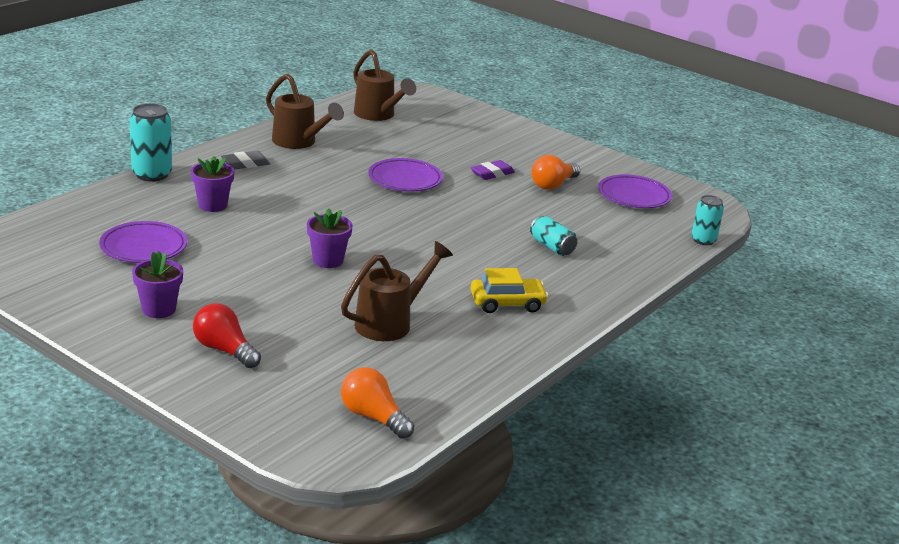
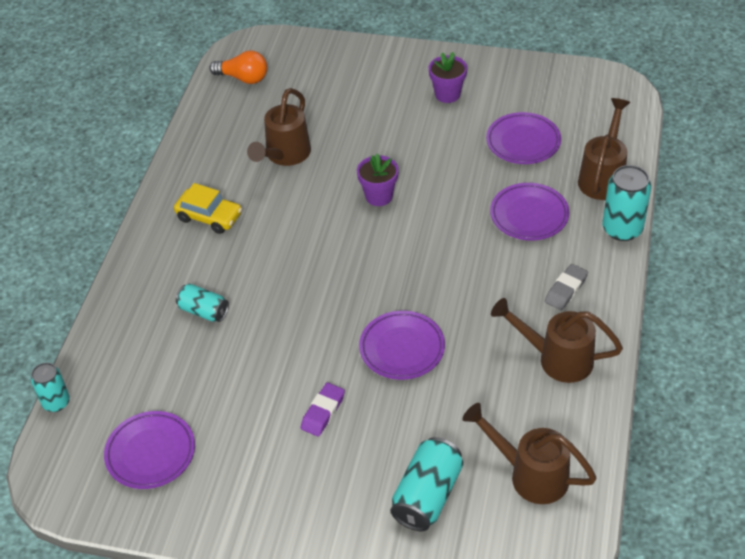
camera: 160 degrees right, 20 degrees up
(113, 203) = (603, 176): none -> brown watering can
(212, 205) = (529, 215): purple flower pot -> purple plate
(224, 350) = (373, 83): red light bulb -> none
(452, 128) = (427, 495): none -> turquoise can
(507, 303) = (209, 217): yellow car -> yellow car turned 120 degrees counterclockwise
(553, 185) = (248, 426): orange light bulb -> none

